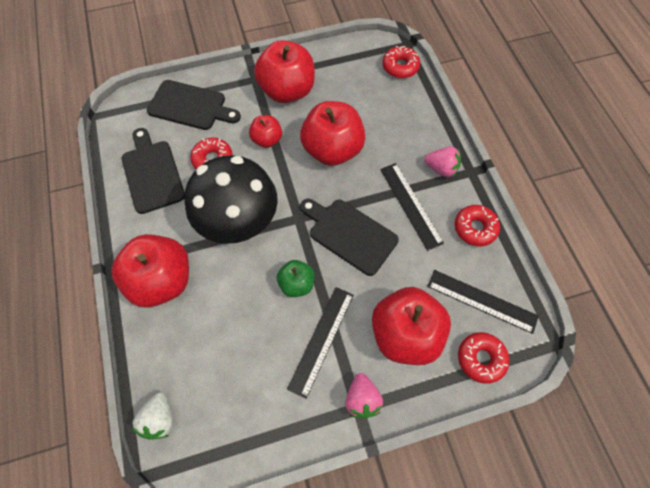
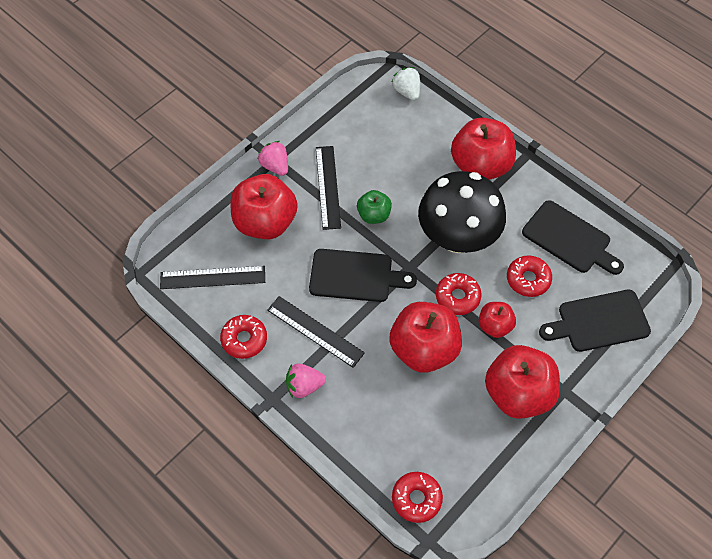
camera: 150 degrees right, 5 degrees down
(481, 358) = (197, 234): red donut -> red donut (457, 297)

